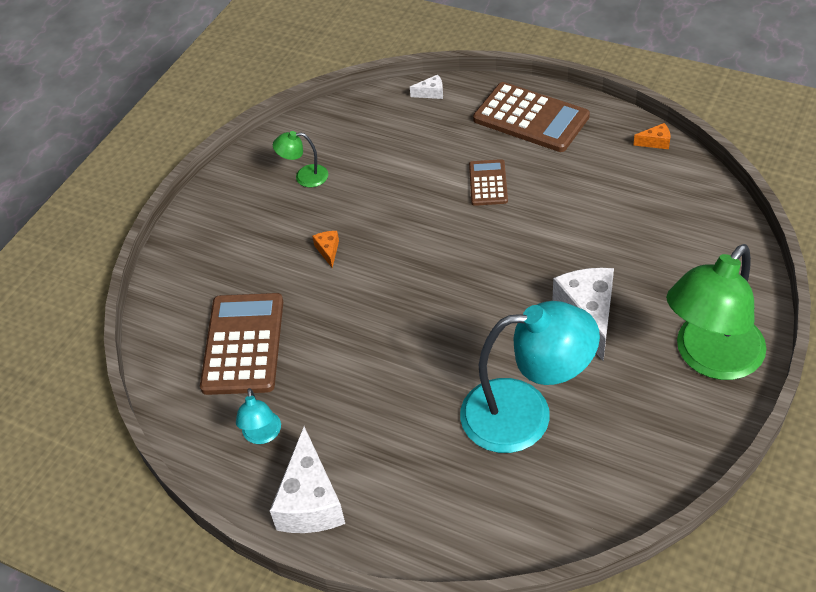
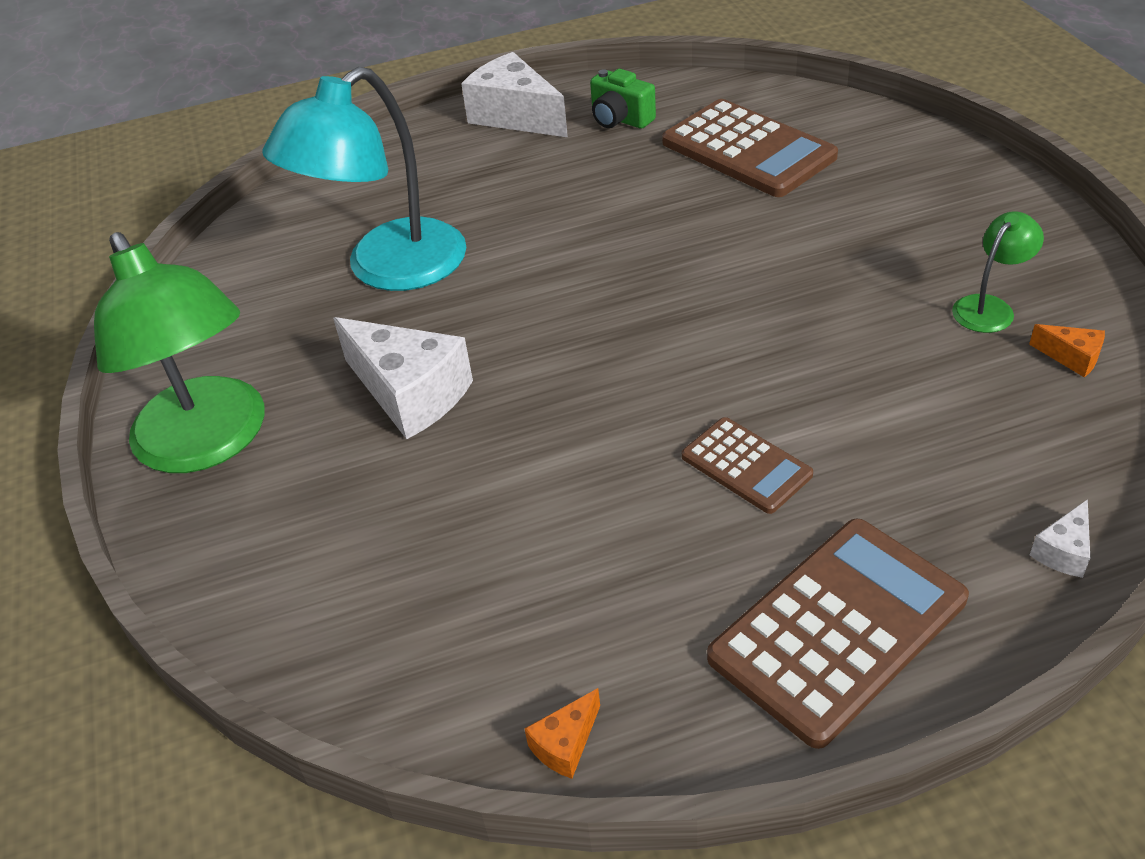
camera: 135 degrees right, 5 degrees down
(262, 435) = (620, 119): turquoise lamp -> green camera
(328, 251) = (810, 260): orange cheese -> orange cheese (1071, 357)
(531, 118) = (837, 629): brown calculator -> brown calculator turned 150 degrees clockwise
(710, 358) = (209, 443): green lamp -> green lamp turned 150 degrees clockwise

